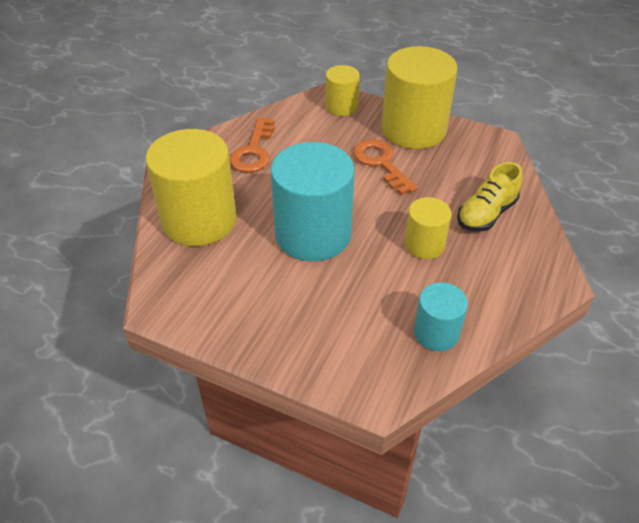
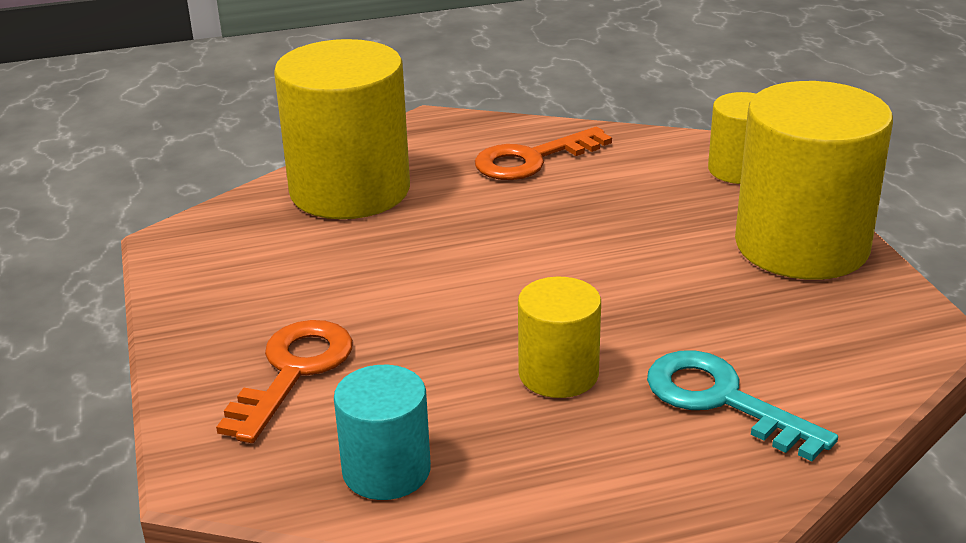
camera: 50 degrees right, 15 degrees down
(313, 234) = (441, 275): turquoise cylinder -> none
(381, 163) = (674, 256): orange key -> orange key (293, 372)
(486, 214) = (722, 400): yellow shoe -> turquoise key

